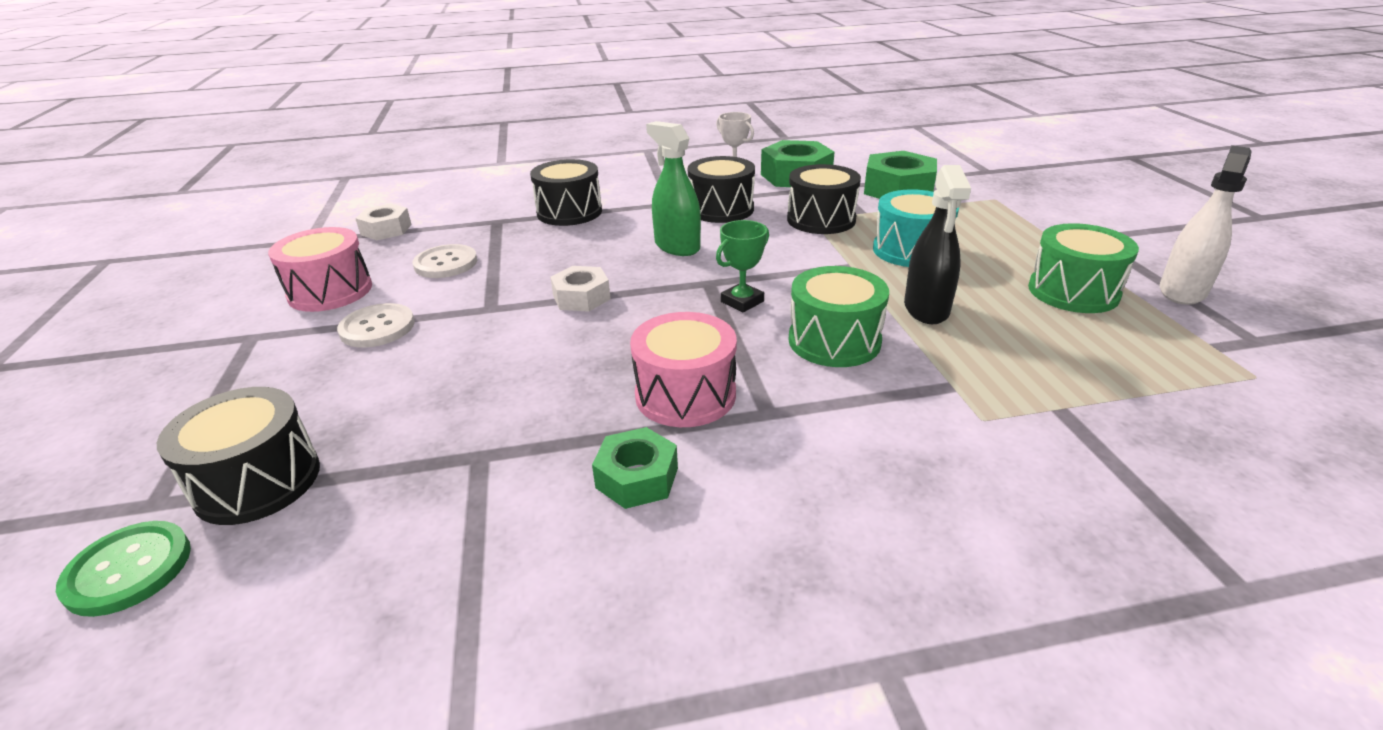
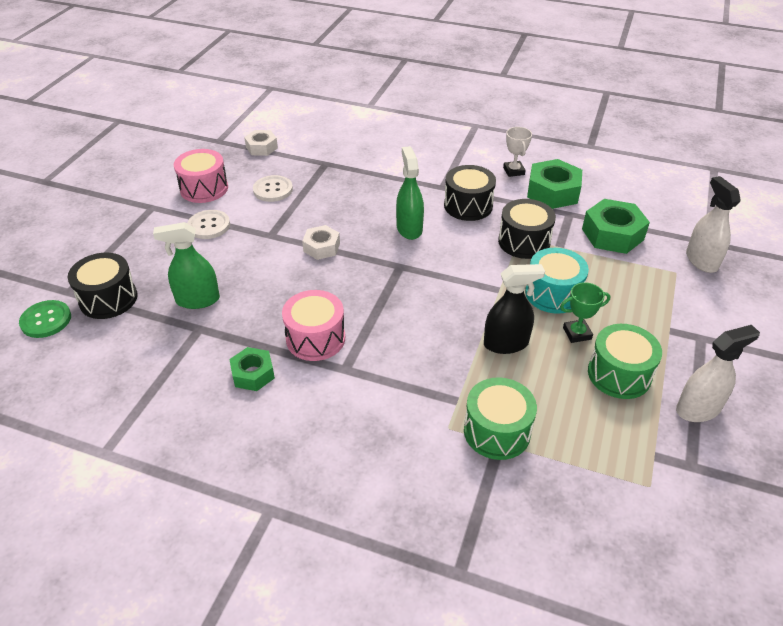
camera: 30 degrees right, 10 degrees up
(442, 420) = (197, 300): none -> green spray bottle
(569, 212) = (373, 171): black drum -> none
(742, 301) = (404, 289): green trophy -> green trophy (577, 333)
(834, 341) = (426, 341): green drum -> green drum (497, 431)
(926, 309) = (506, 343): black spray bottle -> black spray bottle turned 135 degrees counterclockwise
(1002, 184) = (701, 260): none -> white spray bottle

